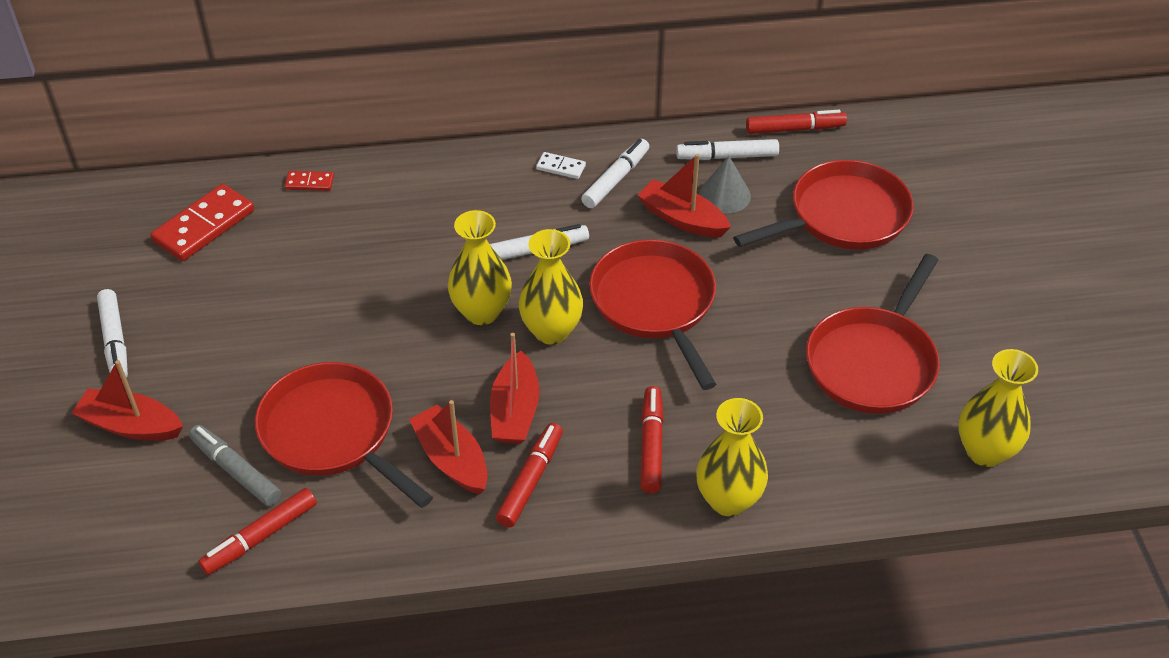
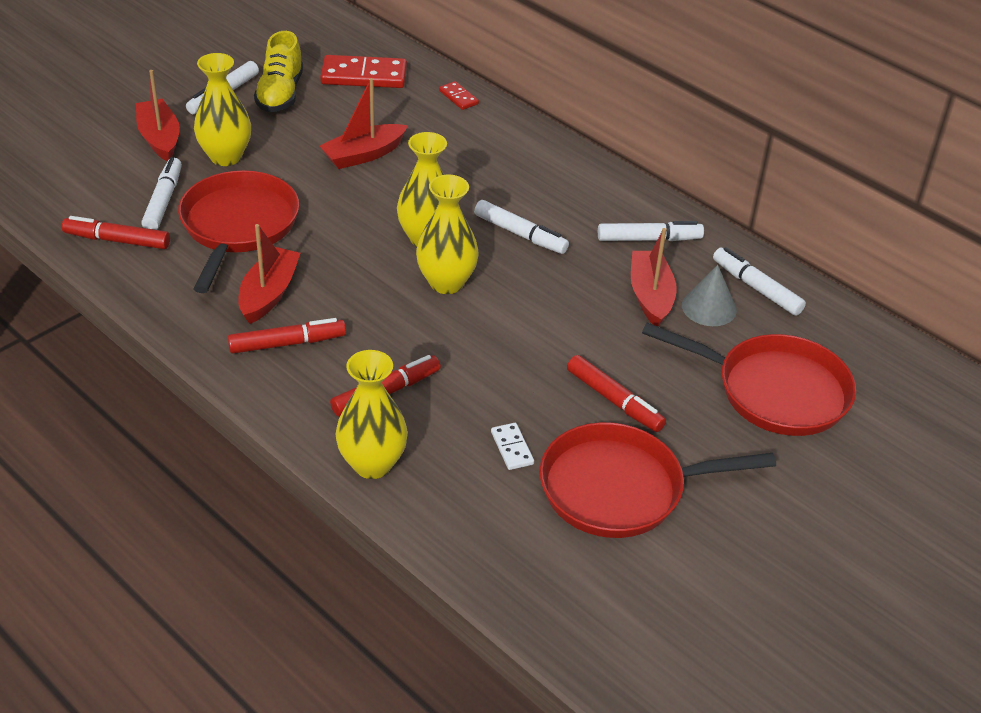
camera: 50 degrees right, 5 degrees down
(163, 299) = (280, 94): none -> yellow shoe
(235, 471) = (163, 201): grey marker -> white marker
(515, 411) = (346, 303): red boat -> red boat (364, 155)
(561, 167) = (625, 204): white domino -> white domino (512, 448)
(655, 304) = (537, 325): red pan -> none
(795, 129) = (844, 313): red marker -> red marker (614, 400)
(985, 451) = (593, 614): yellow vase -> yellow vase (225, 157)

